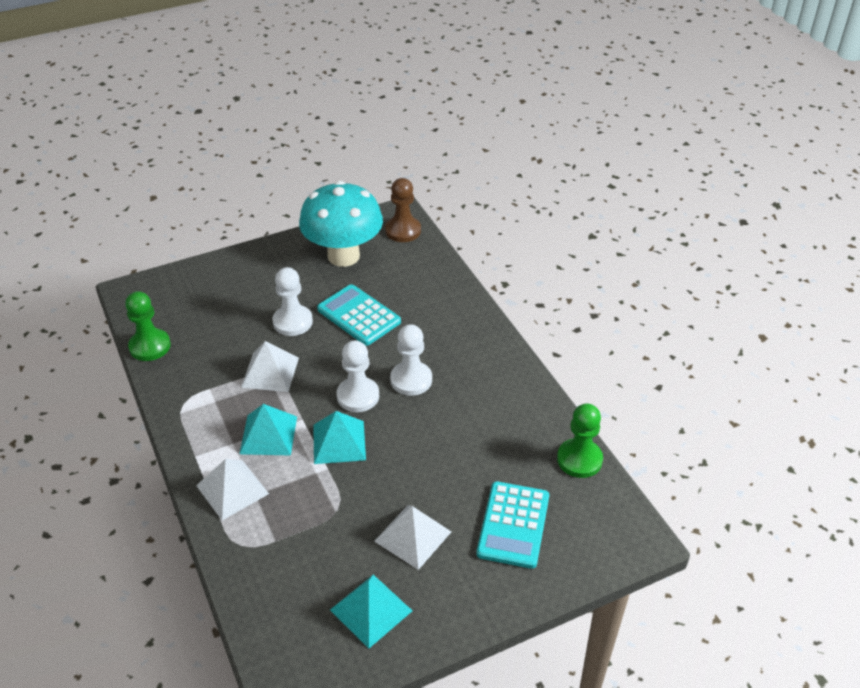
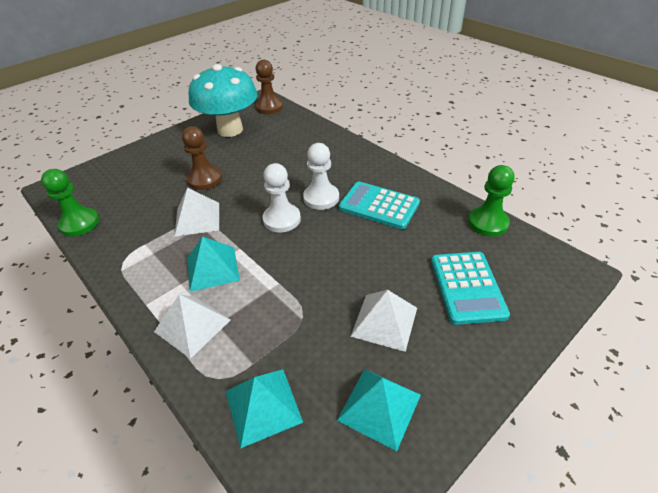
camera: 15 degrees left, 0 degrees up
(292, 322) = (205, 179): white pawn -> brown pawn
(339, 442) = (280, 258): turquoise pyramid -> turquoise pyramid (263, 406)
(359, 315) = (258, 164): turquoise calculator -> turquoise calculator (379, 206)

